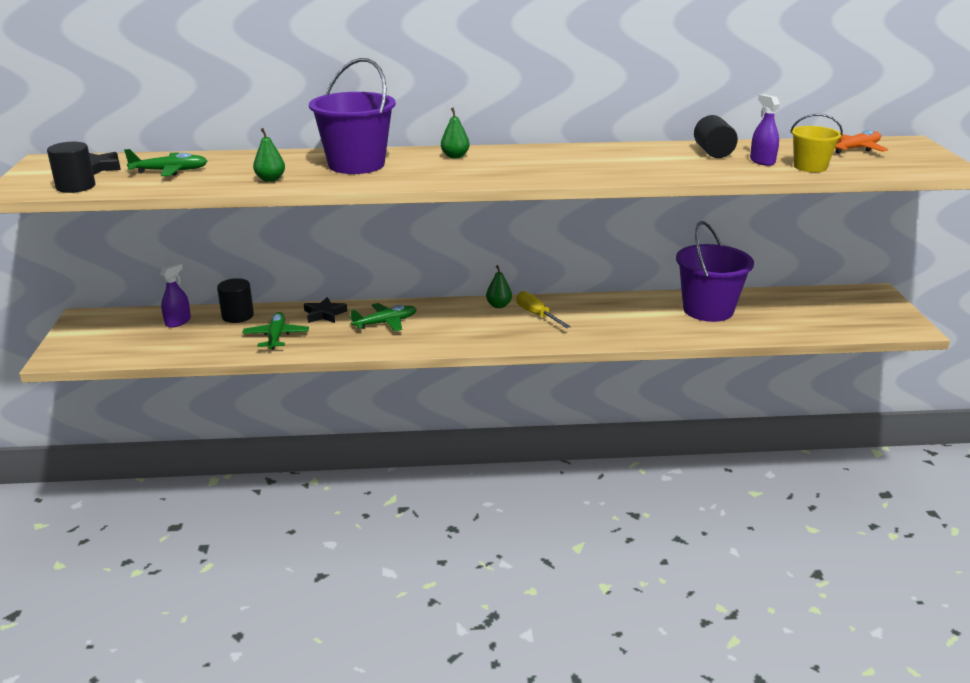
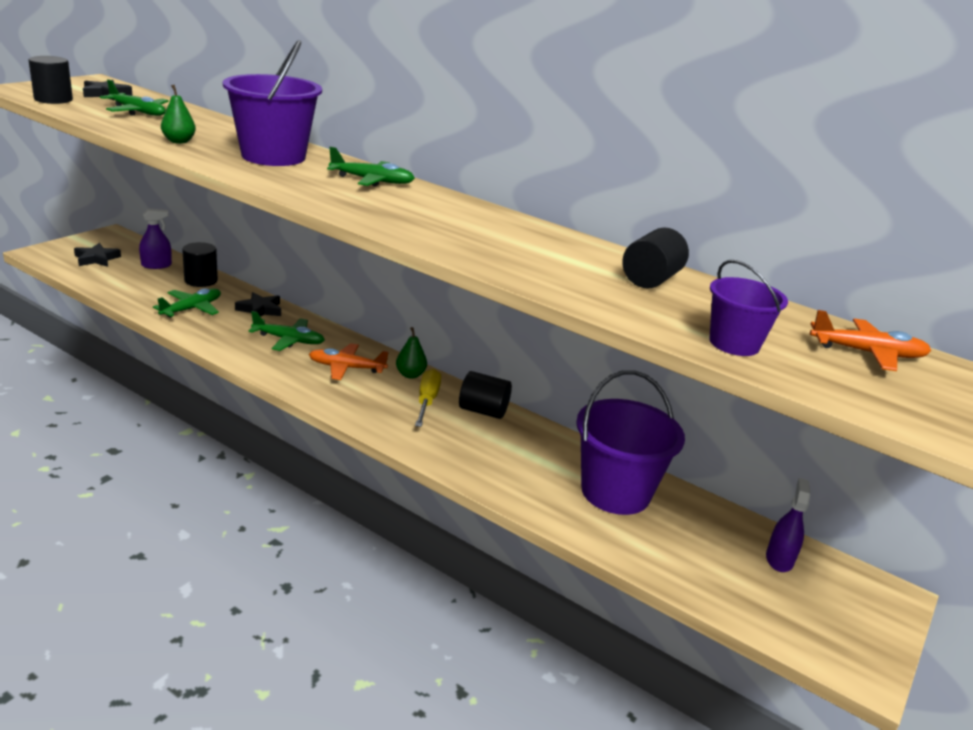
camera: 35 degrees right, 0 degrees up
(117, 339) = (96, 259): none -> black star
(455, 156) = (372, 181): green pear -> green plane
(455, 320) = (346, 368): none -> orange plane
(575, 304) = (483, 411): none -> black cylinder
(762, 161) = (686, 312): purple spray bottle -> purple spray bottle (779, 559)
(810, 167) = (734, 344): yellow bucket -> purple bucket

